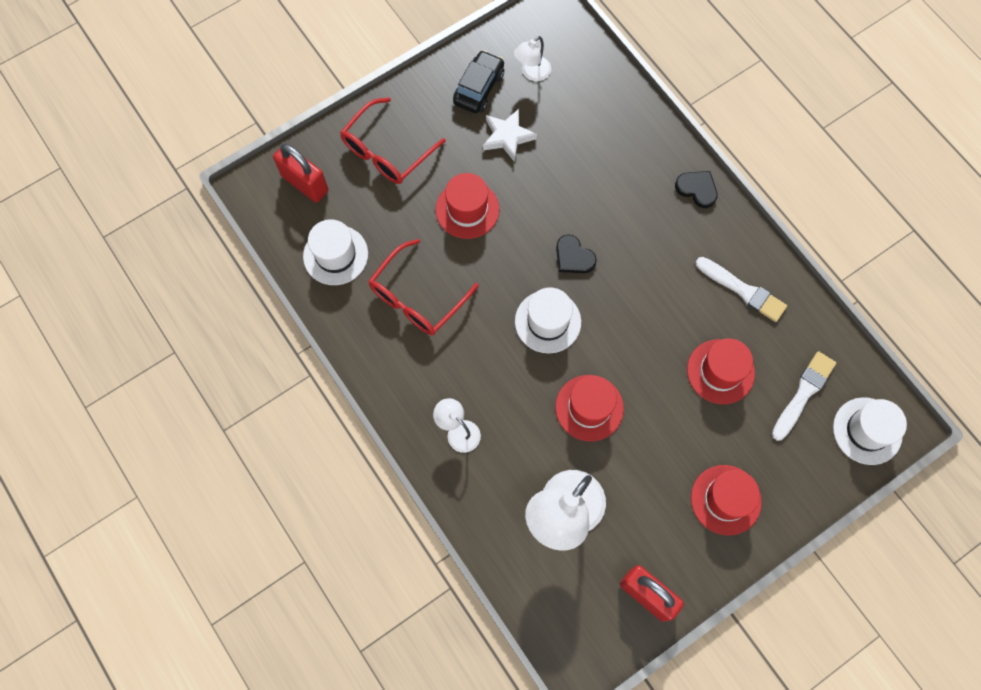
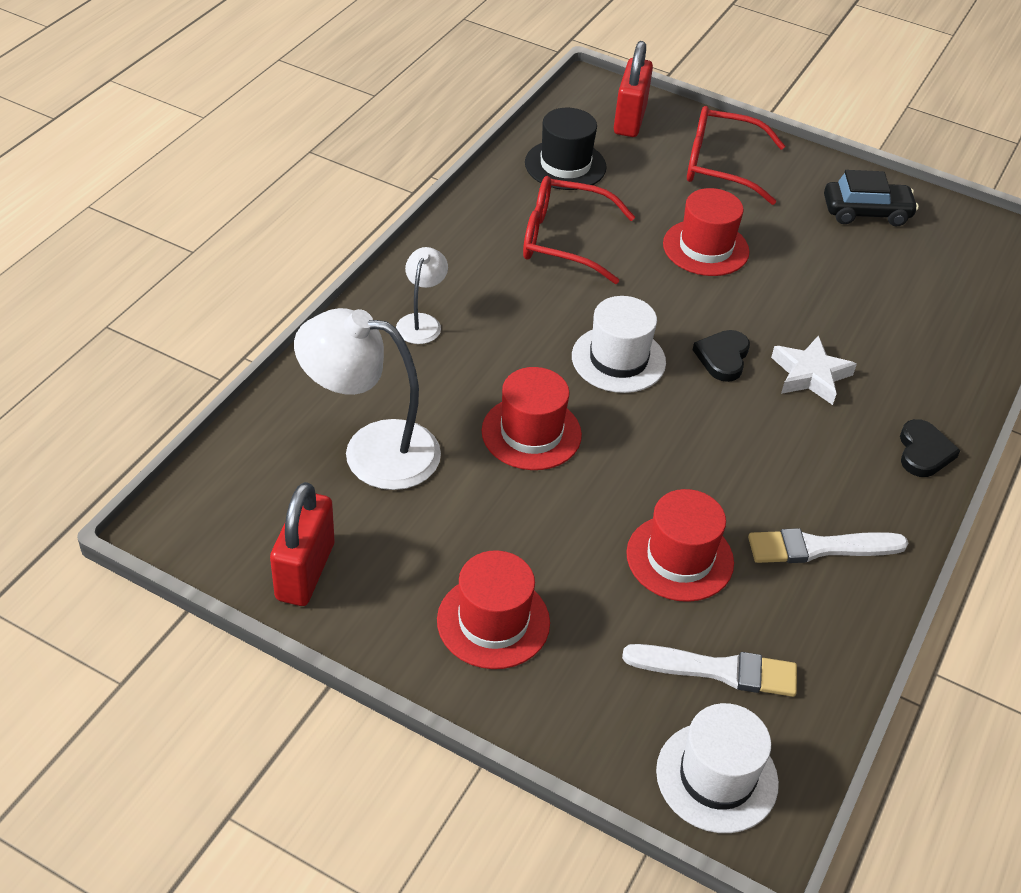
camera: 60 degrees right, 25 degrees down
(335, 255) = (565, 165): white hat -> black hat
(507, 137) = (827, 253): white star -> white star (810, 375)
(532, 73) = (930, 249): white lamp -> none
(743, 290) = (819, 548): white brush -> white brush turned 75 degrees clockwise

